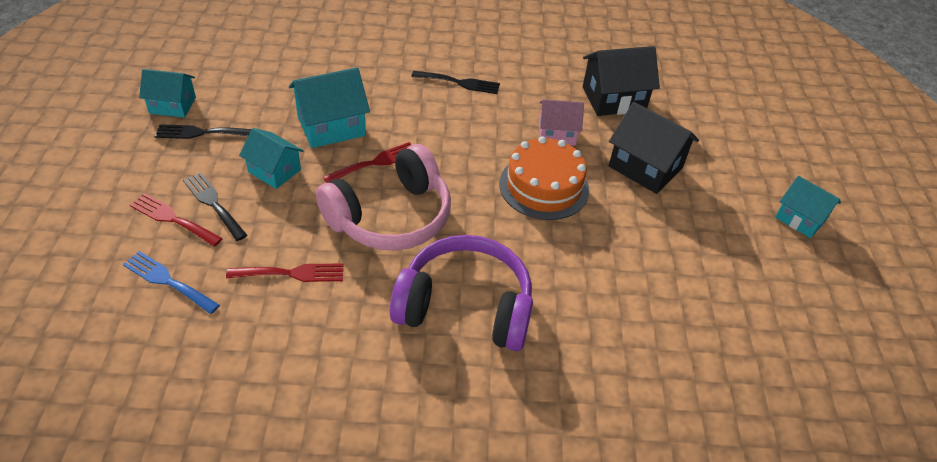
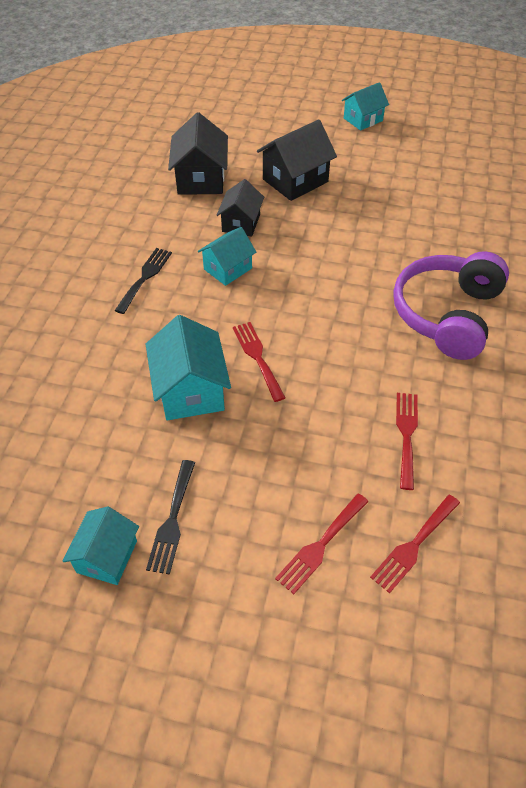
camera: 75 degrees left, 5 degrees up
(167, 281) = (414, 545): blue fork -> red fork
(213, 203) = (300, 504): black fork -> none
(274, 171) = (255, 445): turquoise house -> turquoise house (227, 269)
(391, 217) = (337, 353): pink headphones -> none
(544, 186) = (310, 244): orange cake -> none
(557, 133) = (241, 223): pink house -> black house

